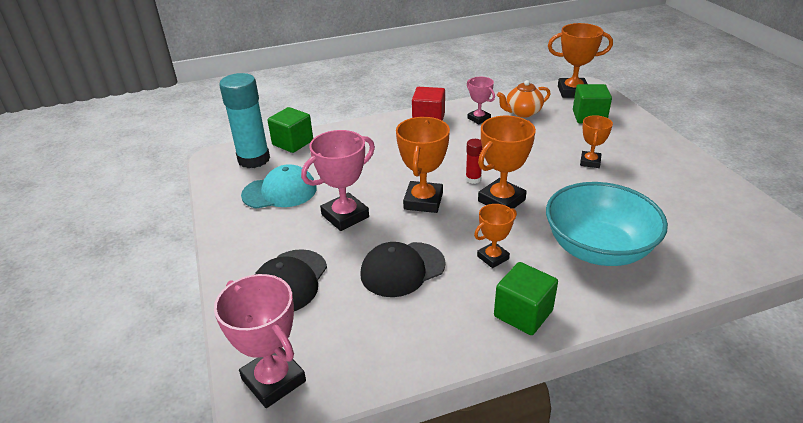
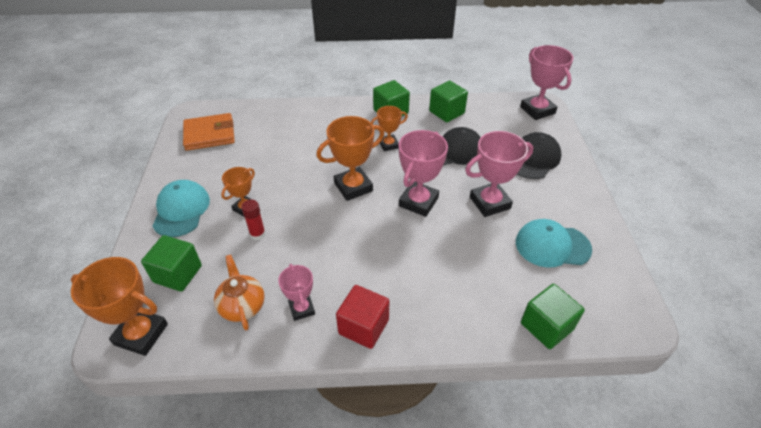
camera: 165 degrees left, 10 degrees up
(254, 159) = (591, 306): turquoise glue stick -> none
(423, 201) = (418, 202): orange trophy -> pink trophy
(433, 335) = (446, 112): none -> green cube
(473, 179) = (363, 215): red glue stick -> red glue stick (257, 234)
(522, 112) = (242, 305): orange teapot -> orange teapot turned 105 degrees counterclockwise
(597, 249) = (315, 135): turquoise bowl -> none
(645, 149) = (181, 210): none -> turquoise cap
(728, 220) = (209, 134): none -> orange wallet

